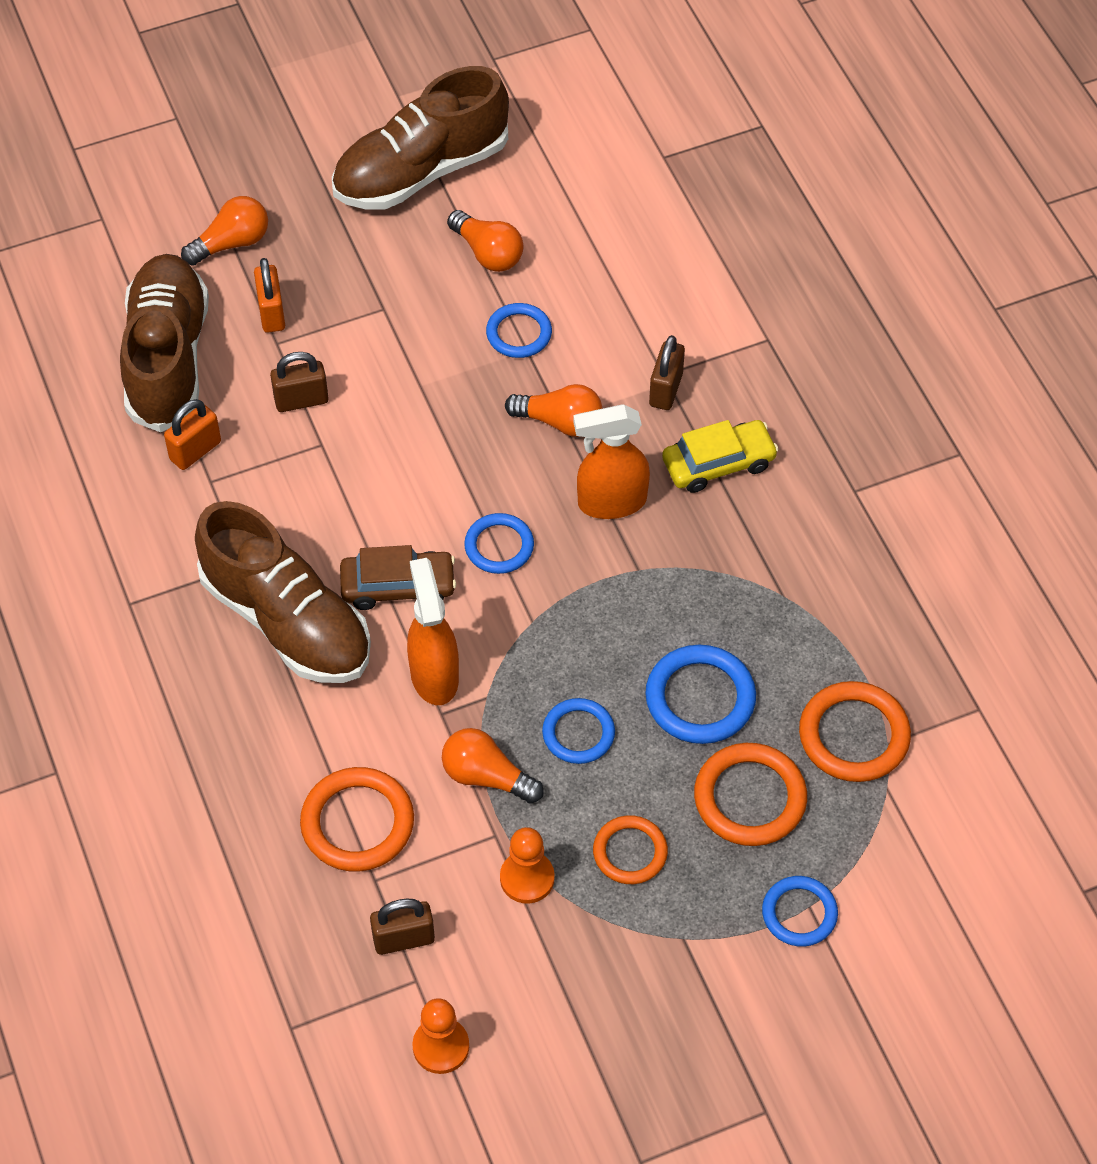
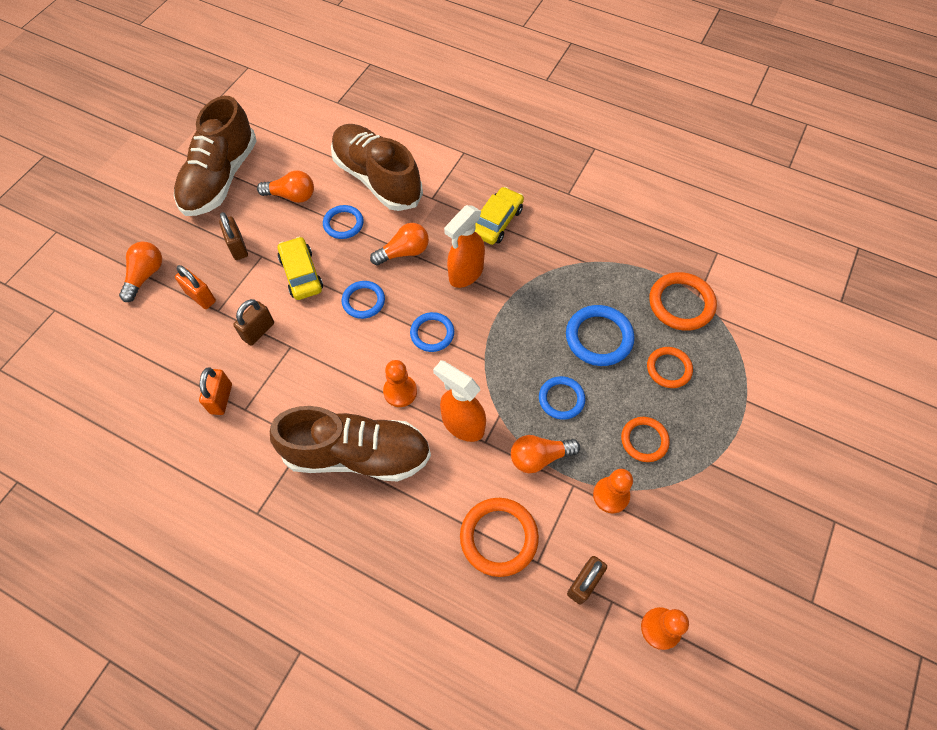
camera: 40 degrees left, 5 degrees up
(167, 358) = (160, 359): brown shoe -> brown shoe (377, 179)
(398, 586) = (400, 391): brown car -> orange pawn
(411, 364) = (301, 274): none -> yellow car
(665, 389) = (440, 204): brown padlock -> brown padlock (238, 247)
(750, 798) = (668, 369): orange ring -> orange ring, size x0.65
(799, 913) = (746, 407): blue ring -> blue ring (363, 301)

